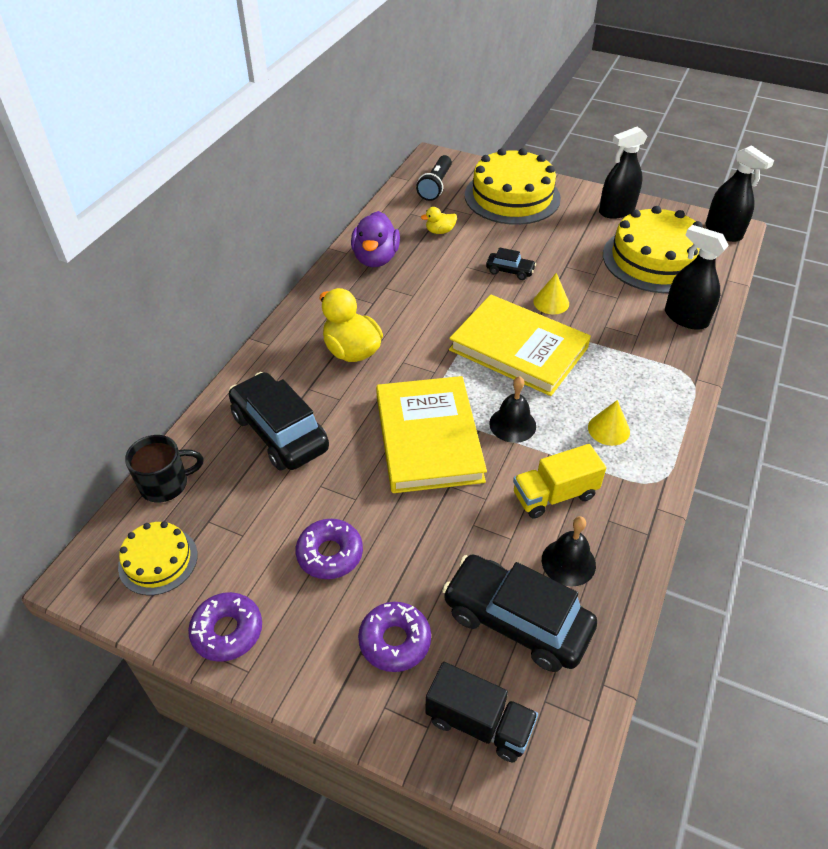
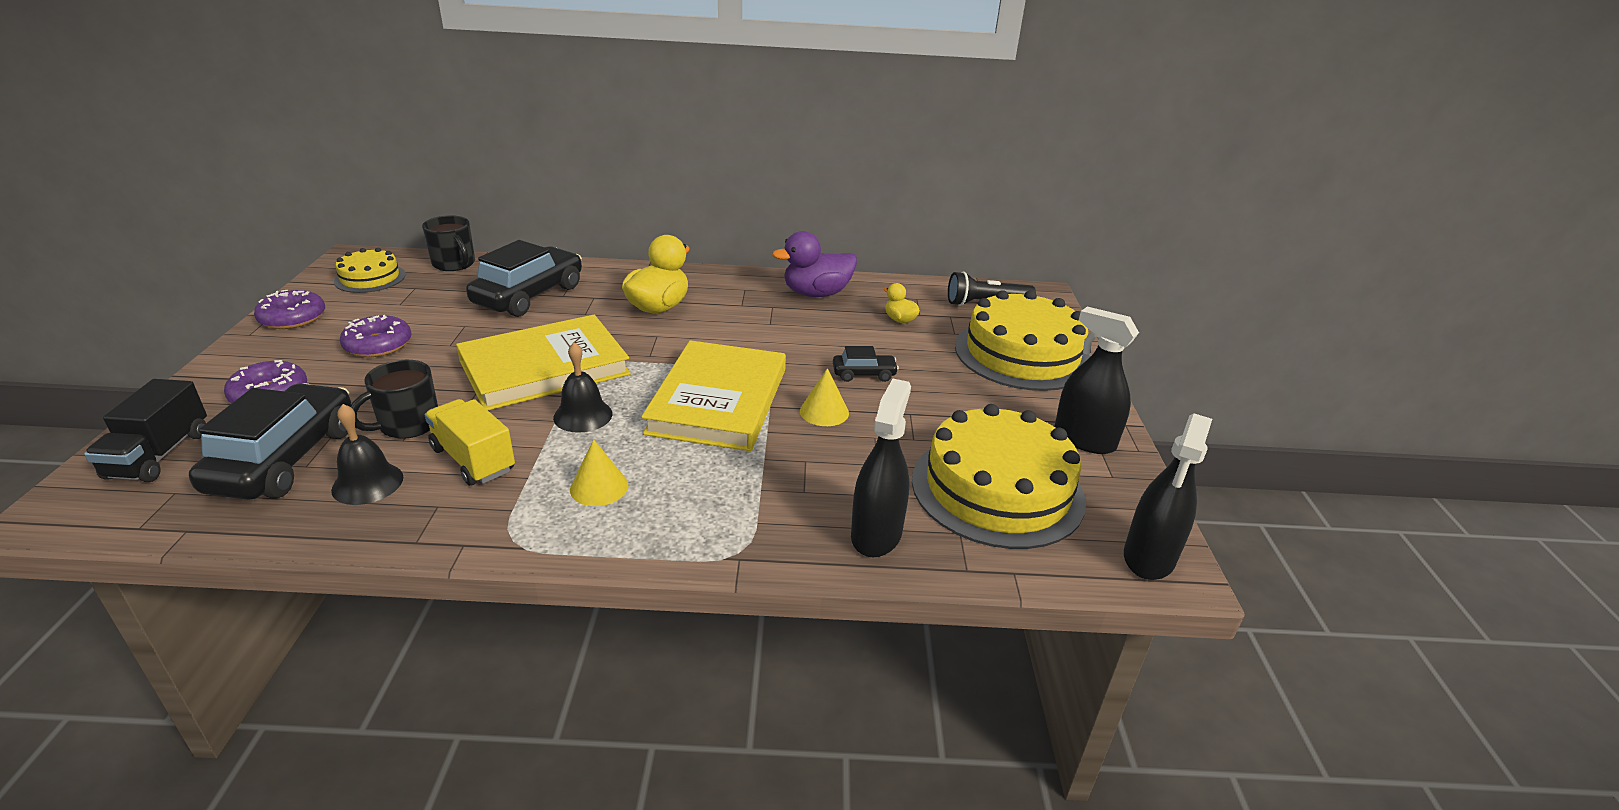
camera: 65 degrees right, 15 degrees down
(489, 534) = (408, 425): none -> black mug
(510, 271) = (864, 374): black car -> black car turned 90 degrees counterclockwise

